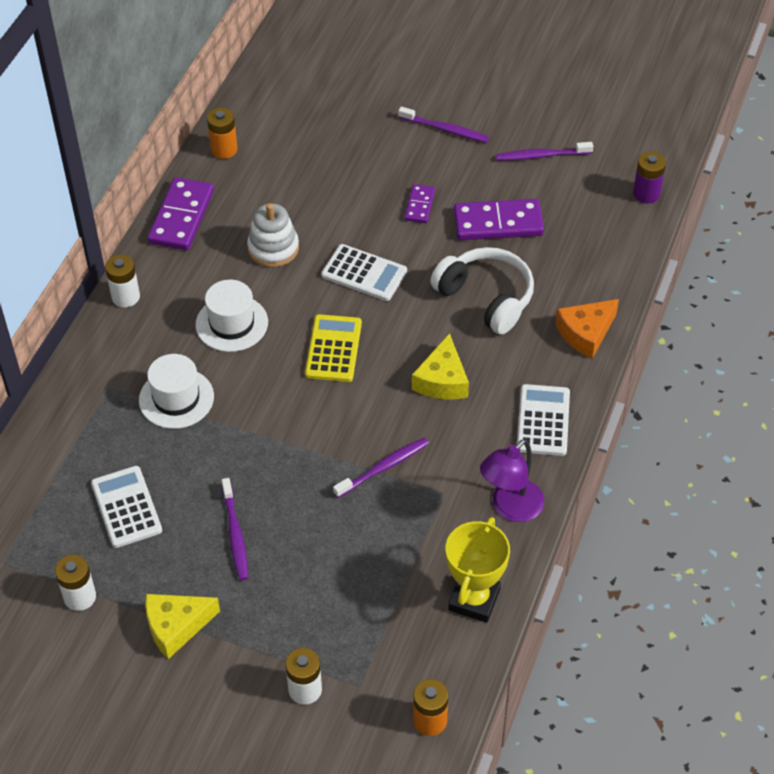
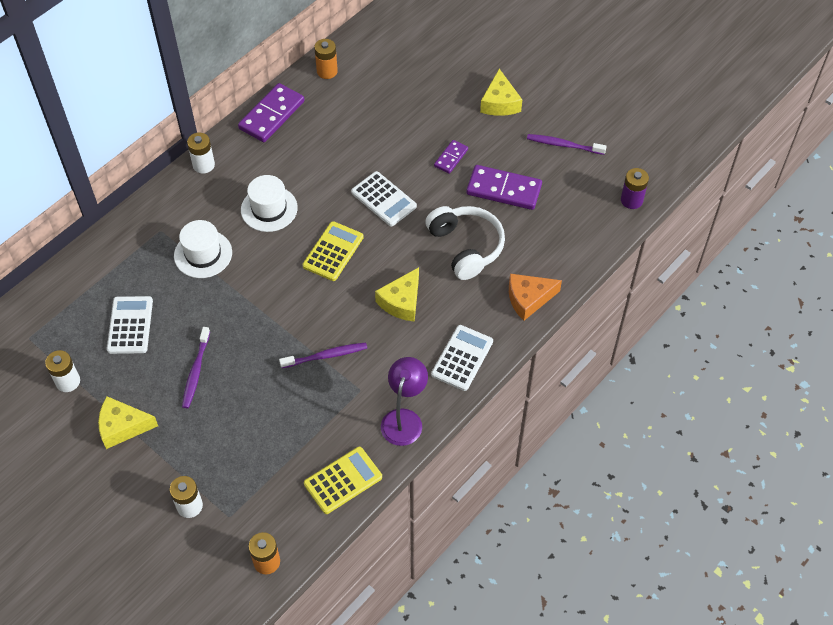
camera: 20 degrees right, 5 degrees up
(273, 248) = (326, 159): white stacking toy -> none
(445, 129) = (499, 103): purple toothbrush -> yellow cheese
(474, 599) = (343, 480): yellow trophy -> yellow calculator
(510, 508) = (404, 419): purple lamp -> purple lamp turned 135 degrees clockwise

